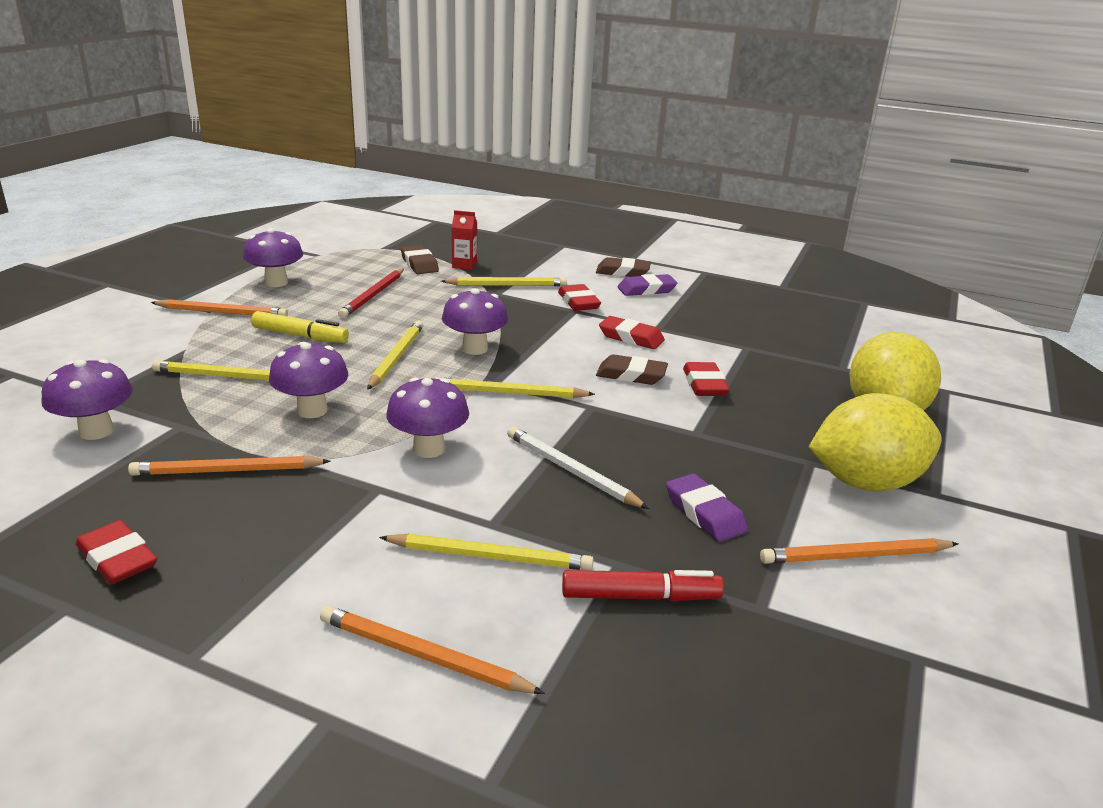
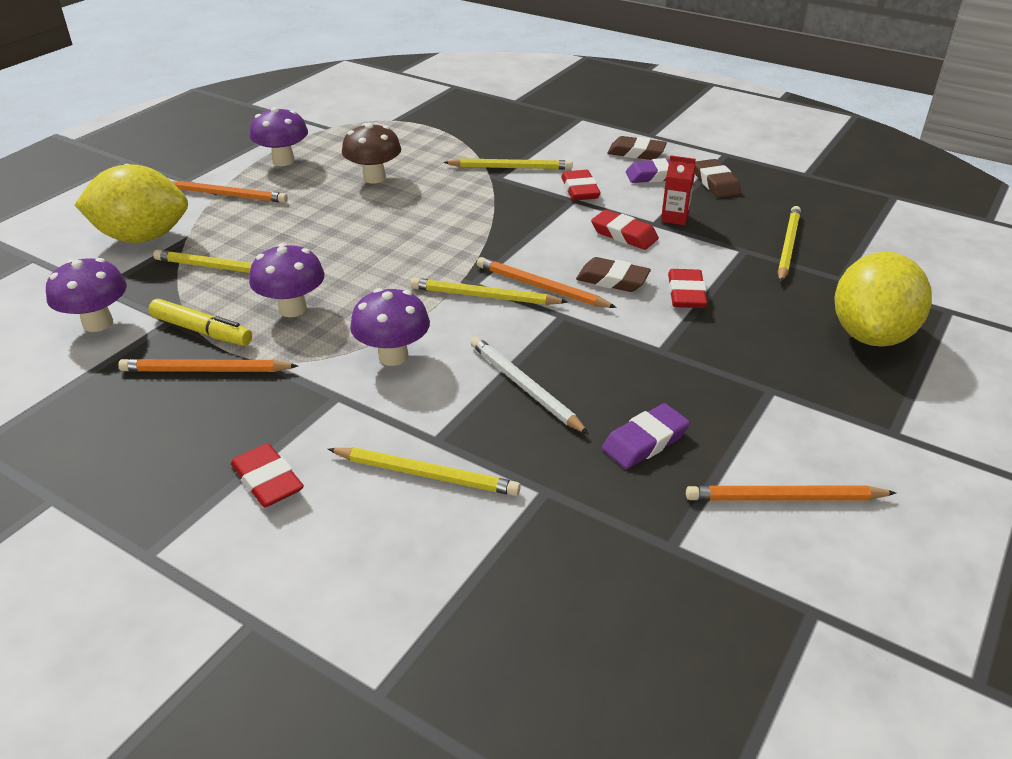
camera: 10 degrees right, 10 degrees up
(117, 559) = (100, 454): red eraser -> red eraser (267, 480)
(300, 336) = (296, 224): yellow marker -> yellow marker (202, 331)
(373, 296) = (374, 178): red pencil -> brown mushroom
(396, 357) = (382, 251): yellow pencil -> yellow pencil (787, 246)
(419, 264) = (427, 140): brown eraser -> brown eraser (715, 183)
(423, 656) = (345, 569): orange pencil -> orange pencil (541, 287)
(464, 265) = (472, 142): red carton -> red carton (674, 217)
(475, 349) = (461, 244): purple mushroom -> none
(640, 596) = (558, 526): red marker -> none
(704, 513) = (645, 441): purple eraser -> purple eraser turned 75 degrees clockwise
(865, 482) = (822, 416): yellow lemon -> yellow lemon (142, 237)

